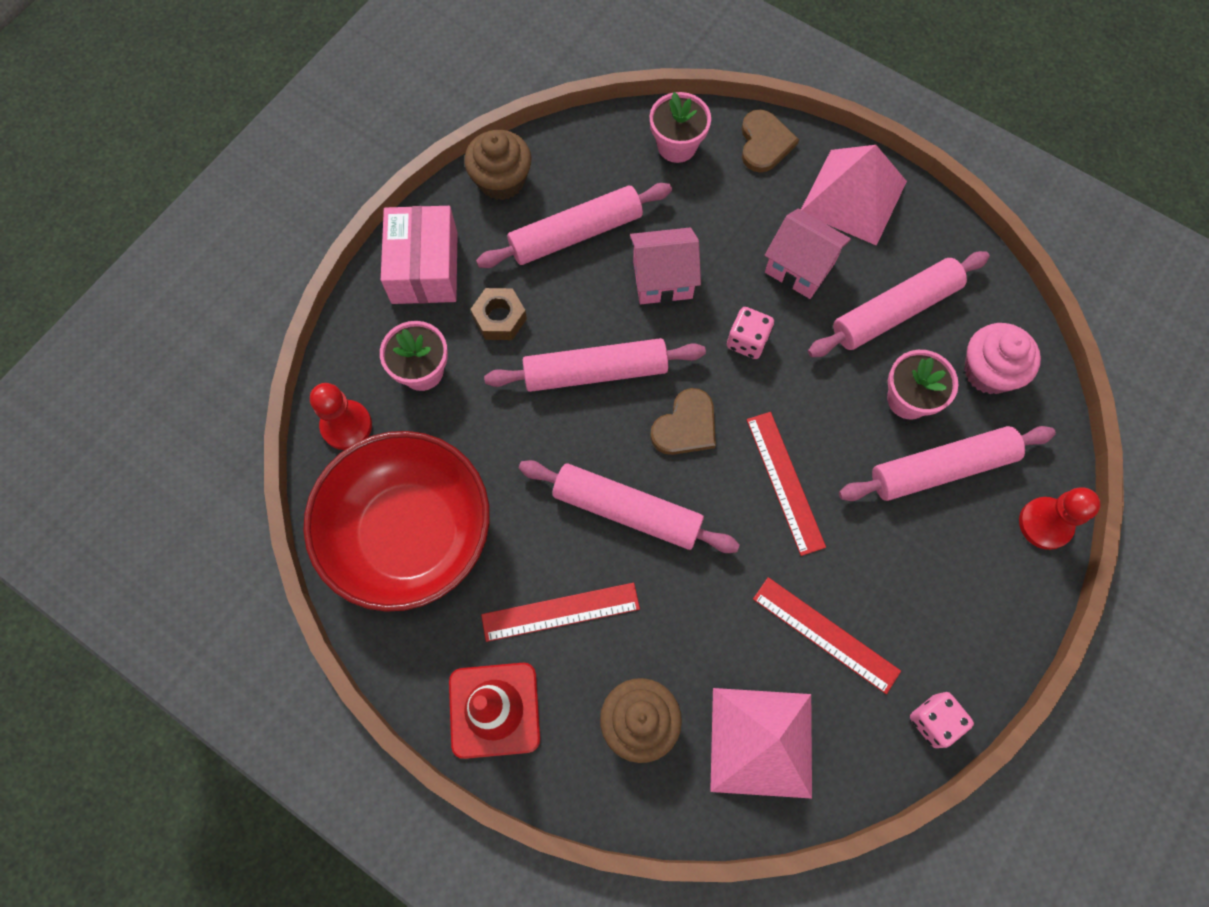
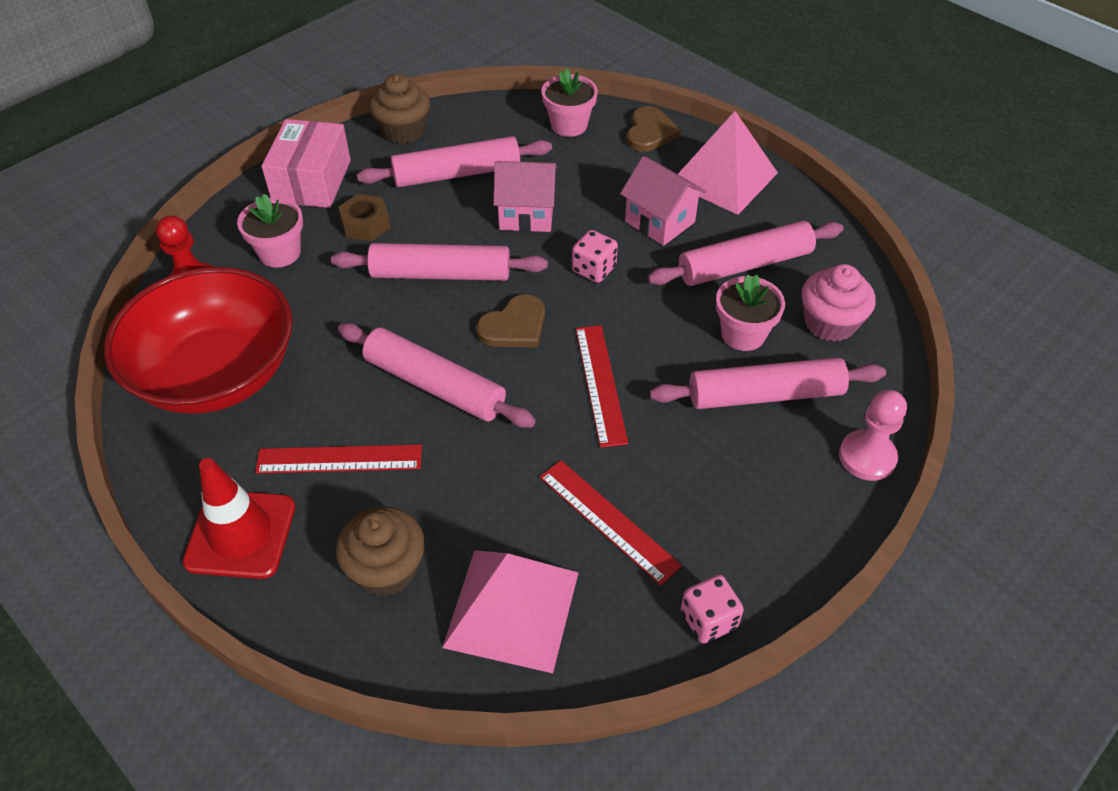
camera: 10 degrees right, 20 degrees down
(1045, 524) = (867, 457): red pawn -> pink pawn

